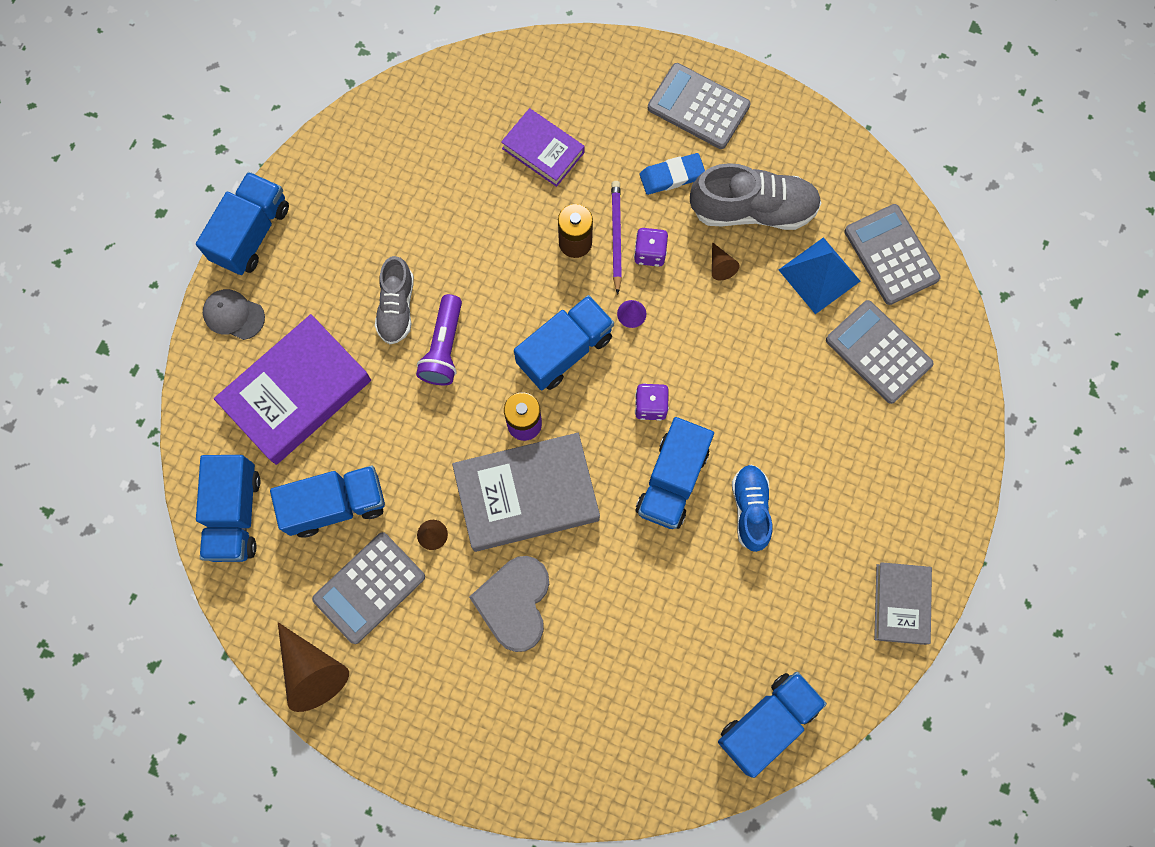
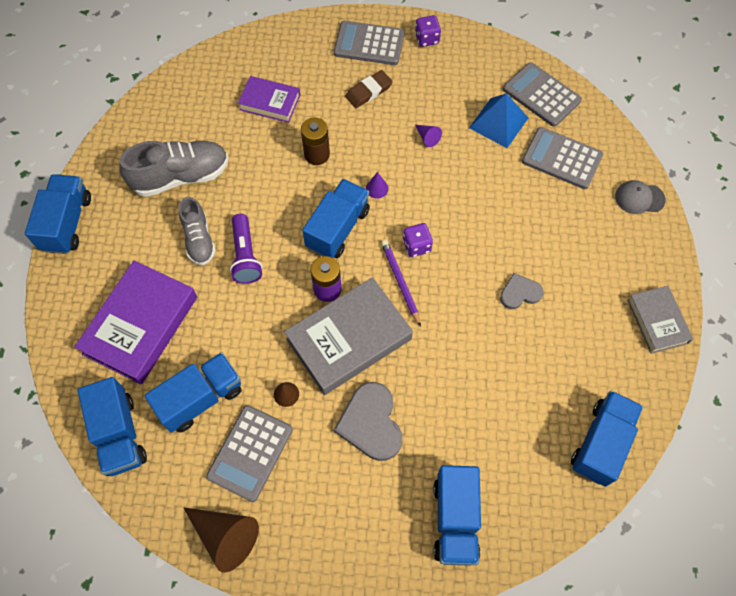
camera: 20 degrees left, 10 degrees down
(233, 315) = (71, 285): grey cap -> grey cap (639, 198)
(616, 236) = (345, 141): purple pencil -> purple pencil (400, 282)
(650, 253) = (373, 145): purple dice -> purple dice (427, 39)
(672, 176) = (368, 91): blue eraser -> brown eraser
(672, 481) = (454, 292): blue truck -> blue truck (455, 519)
(720, 266) = (427, 138): brown cone -> purple cone
(750, 509) = (520, 293): blue shoe -> grey heart
(753, 209) = (434, 95): grey shoe -> grey shoe (181, 176)

